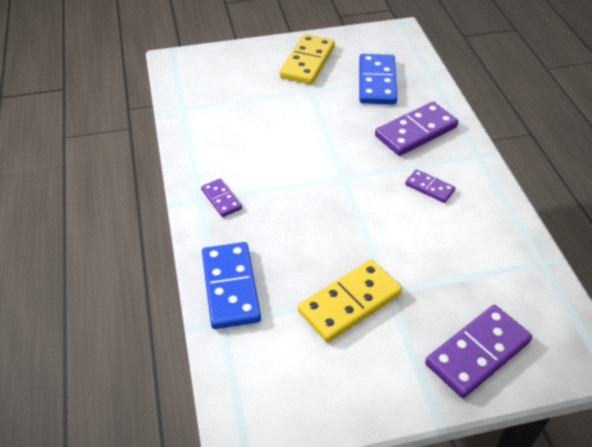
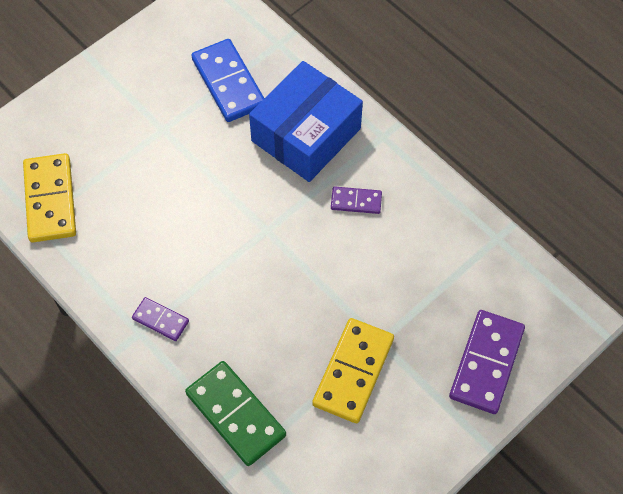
camera: 30 degrees left, 15 degrees up
(231, 287) = (236, 414): blue domino -> green domino
(307, 62) = (135, 88): yellow domino -> yellow domino (50, 200)
(416, 132) = (306, 135): purple domino -> blue box

